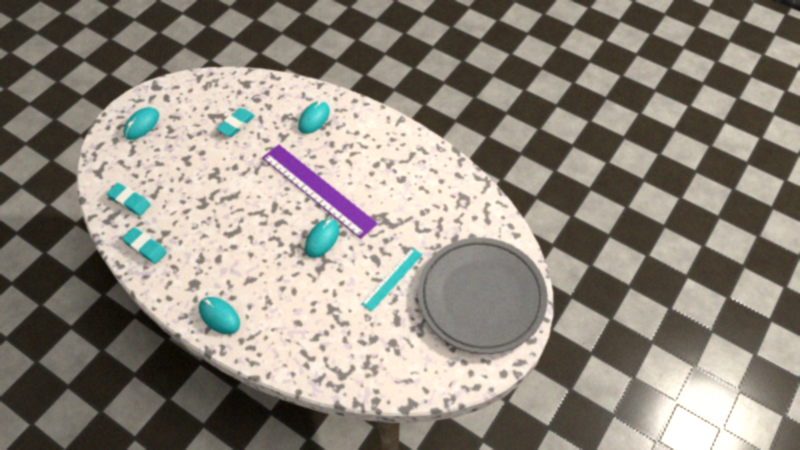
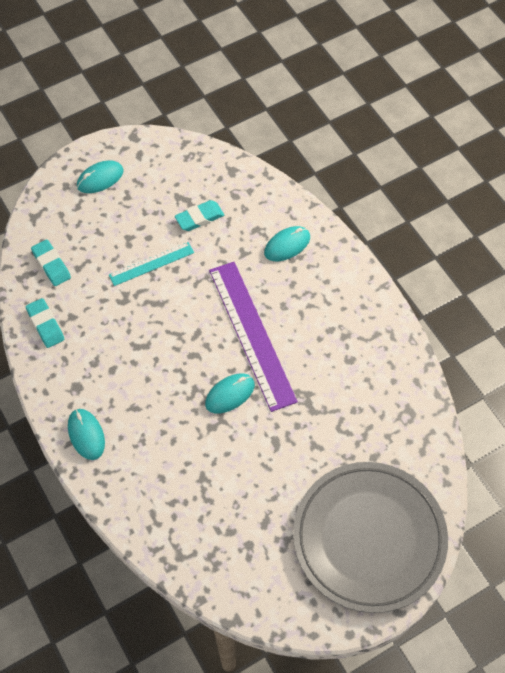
camera: 25 degrees right, 5 degrees up
(392, 278) = (282, 473): turquoise ruler -> turquoise ruler (151, 263)

